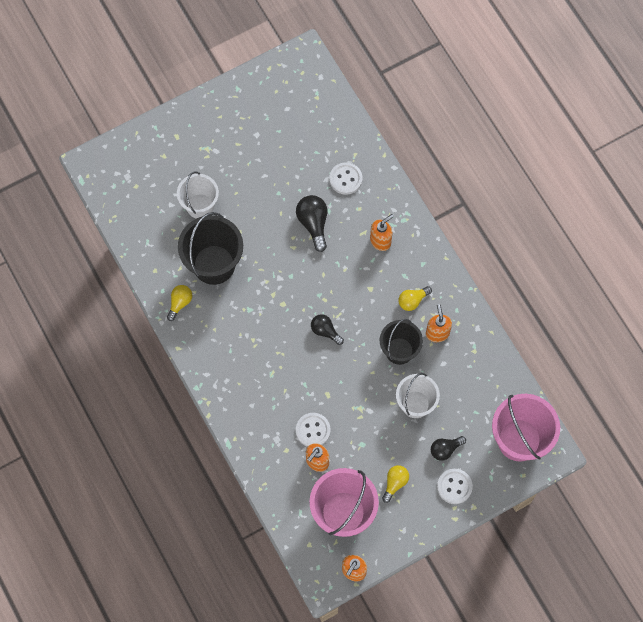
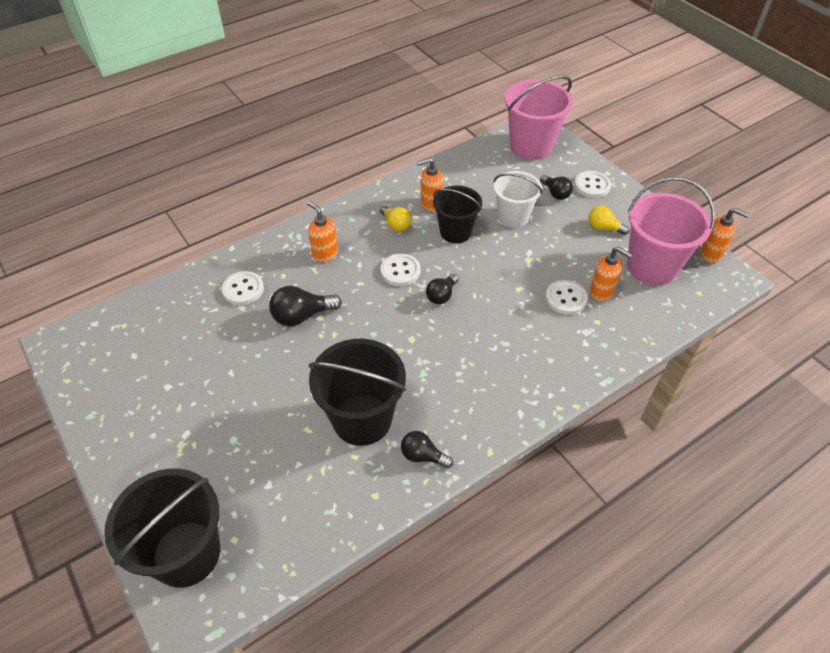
camera: 95 degrees left, 20 degrees down
(130, 160) = (186, 553): none -> black bucket
(180, 303) = (423, 456): yellow light bulb -> black light bulb
(200, 206) = (273, 445): white bucket -> none
(355, 300) = (400, 271): none -> white button

